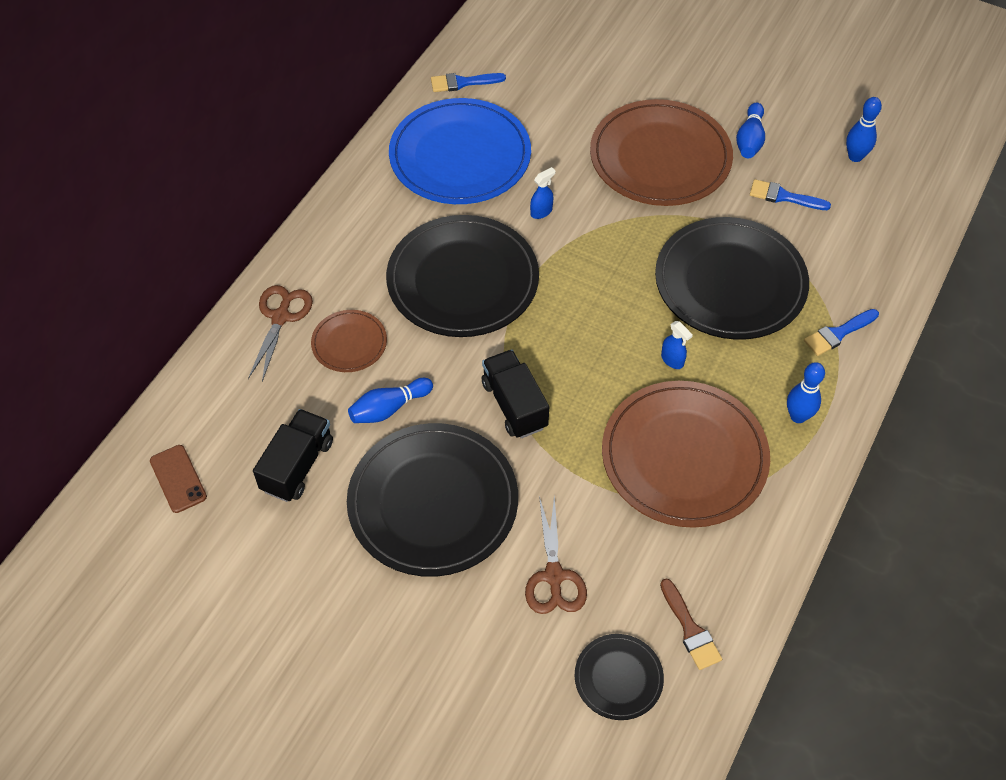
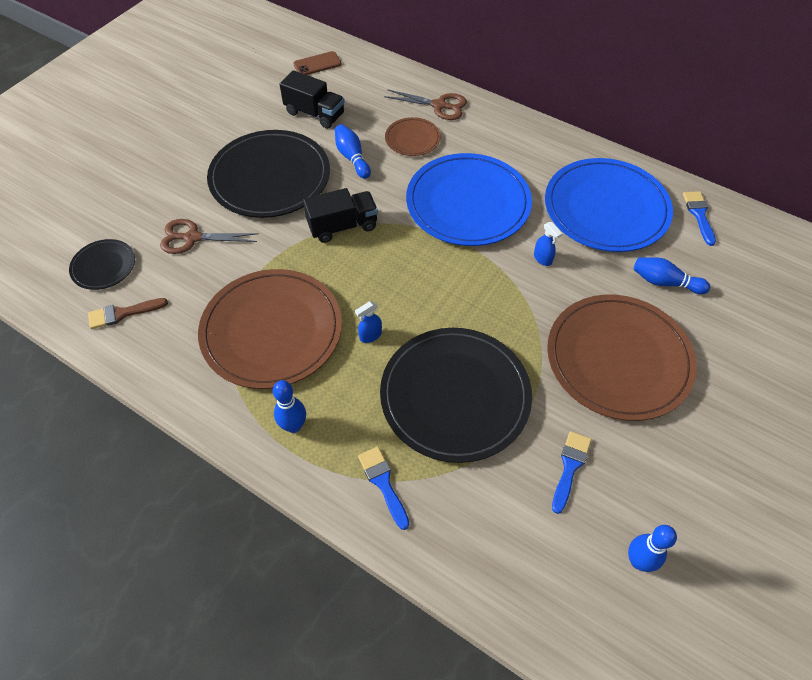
camera: 95 degrees right, 0 degrees up
(463, 280) = (468, 203): black plate -> blue plate
(749, 140) = (653, 448): blue bowling pin -> blue bowling pin (665, 282)

